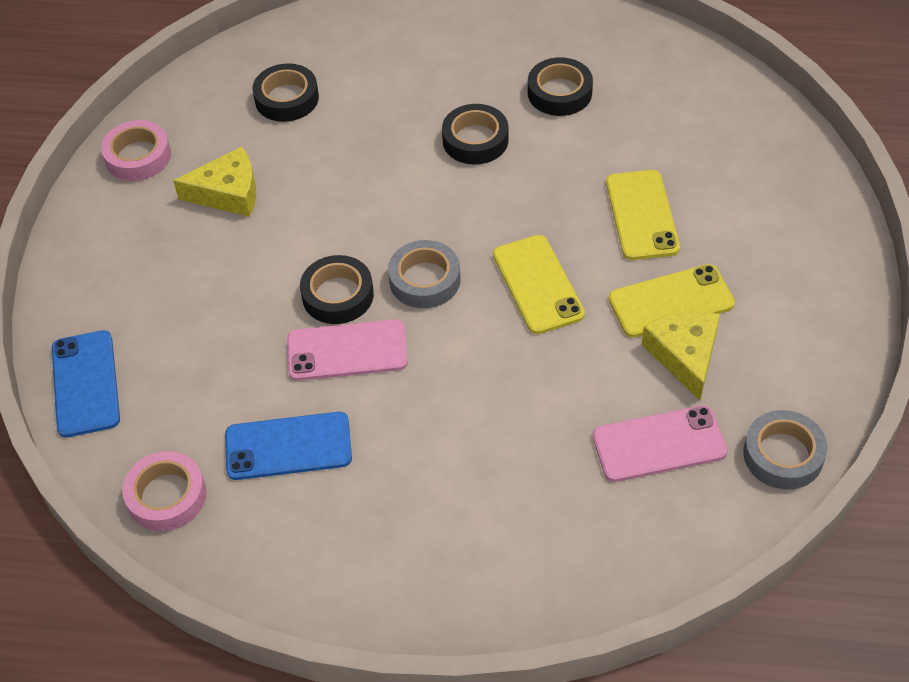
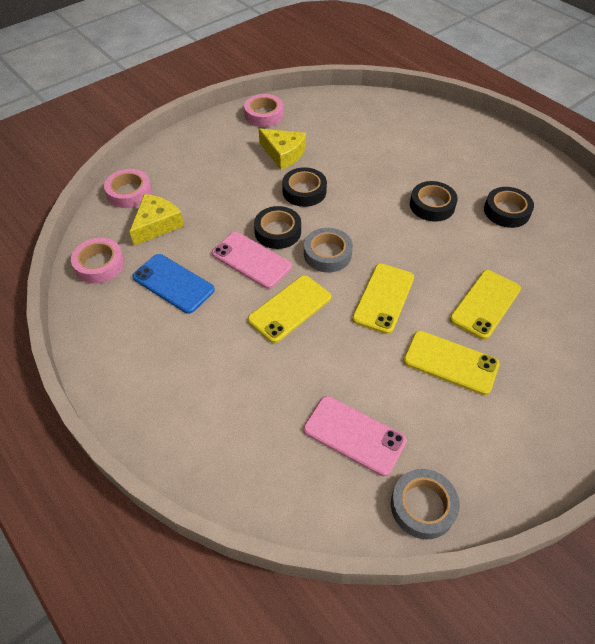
camera: 40 degrees right, 0 degrees up
(85, 384) = (129, 192): blue phone -> pink tape
(287, 98) = (359, 130): black tape -> black tape (304, 191)
(454, 371) = (290, 309): none -> yellow phone
(685, 355) = (425, 398): yellow cheese -> yellow cheese (157, 225)

